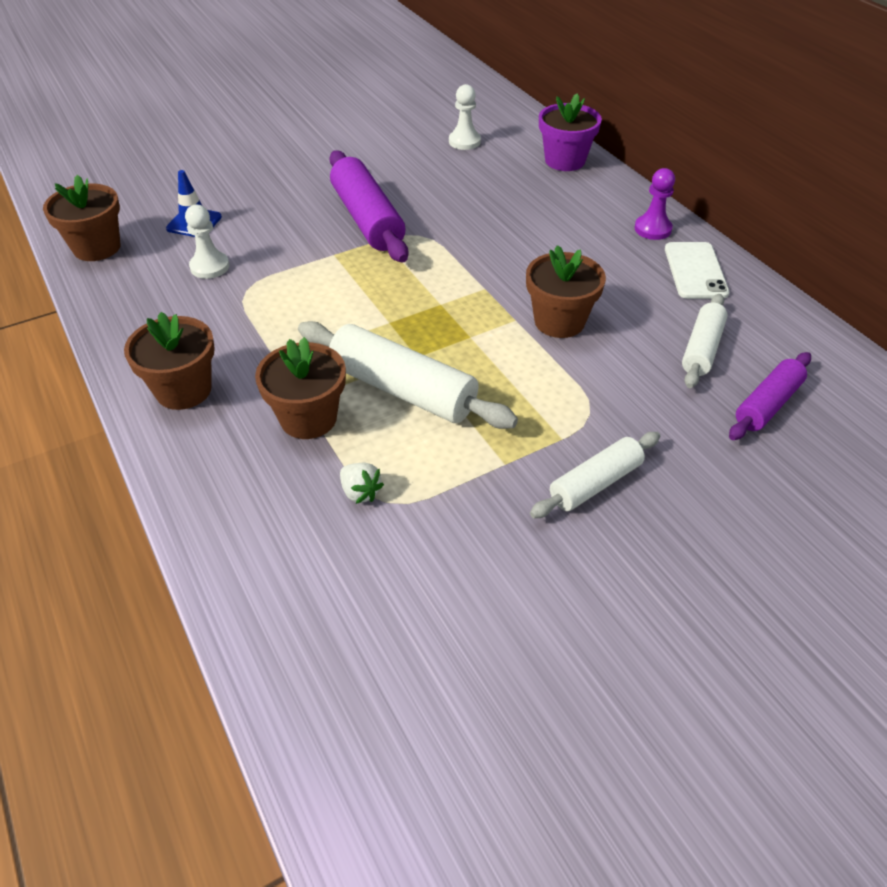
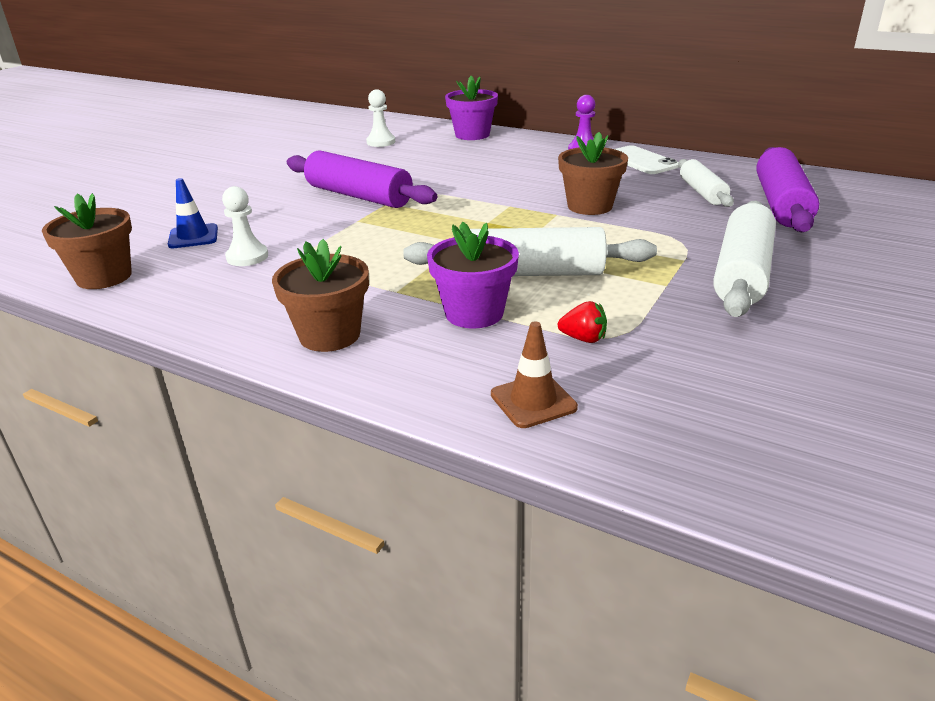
camera: 30 degrees left, 15 degrees down
(251, 538) = (533, 401): none -> brown traffic cone
(308, 418) = (474, 313): brown flower pot -> purple flower pot
(360, 492) = (583, 339): white strawberry -> red strawberry
(595, 483) = (742, 273): white rolling pin -> white rolling pin, size x1.64
(767, 405) = (781, 204): purple rolling pin -> purple rolling pin, size x1.64

